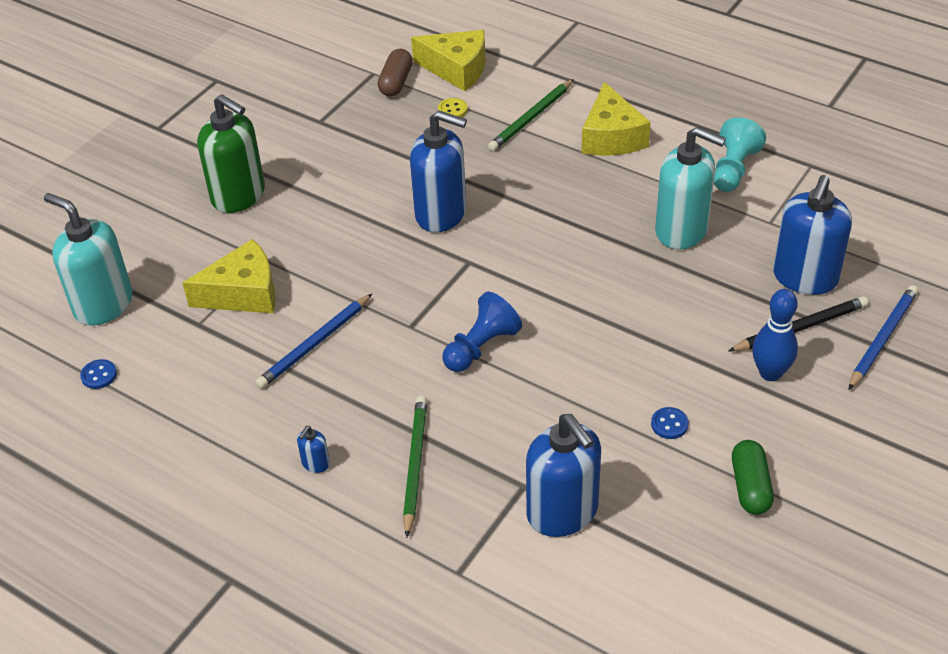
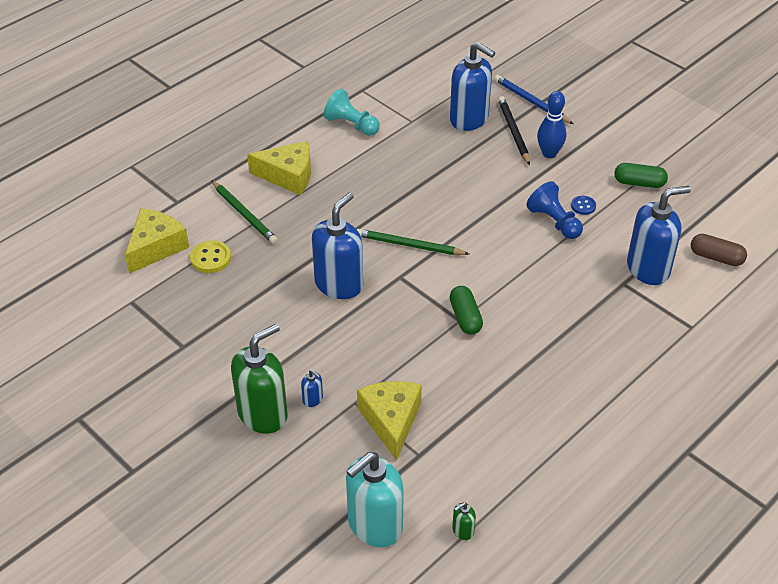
camera: 80 degrees left, 0 degrees up
(99, 375) = (462, 530): blue button -> green soap dispenser
(315, 344) = (463, 379): blue pencil -> none
(315, 464) = (586, 392): blue soap dispenser -> blue soap dispenser (313, 399)
(396, 82) = (153, 288): brown capsule -> brown capsule (716, 257)
(414, 465) = (597, 336): green pencil -> green pencil (409, 245)
(416, 331) = (465, 317): none -> green capsule
(452, 110) = (210, 258): yellow button -> yellow button, size x1.57
(481, 347) = (492, 284): blue pawn -> blue pawn (554, 222)
(682, 230) = (405, 162): turquoise soap dispenser -> none

